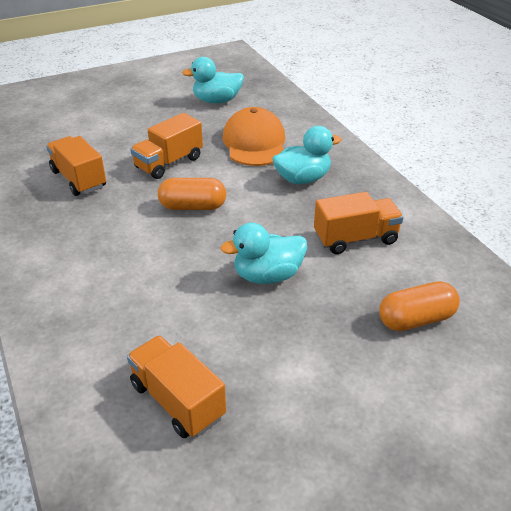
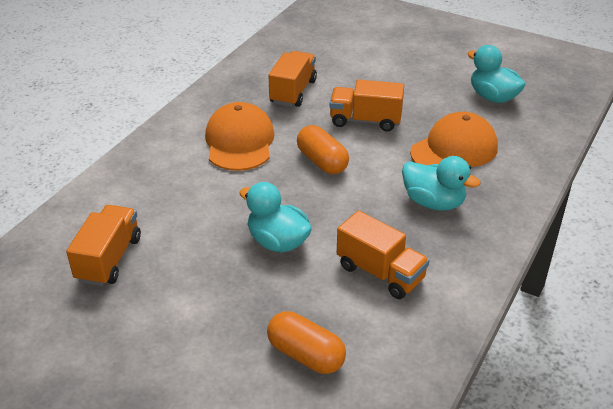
camera: 55 degrees right, 0 degrees up
(107, 238) = (239, 142): none -> orange cap

